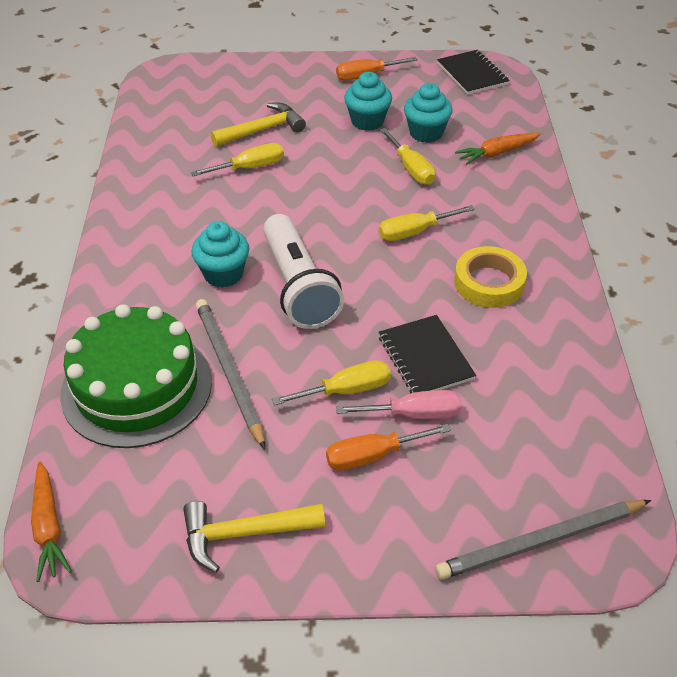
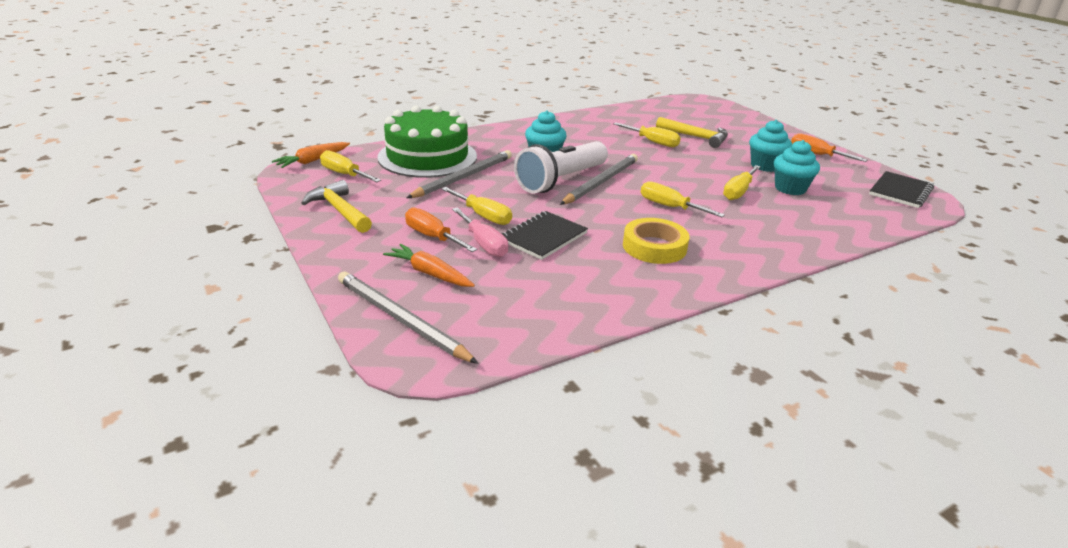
camera: 60 degrees right, 15 degrees down
(128, 498) = (344, 174): none -> yellow screwdriver
(324, 256) = (601, 182): none -> grey pencil
(497, 153) = (817, 221): orange carrot -> orange carrot (429, 273)

